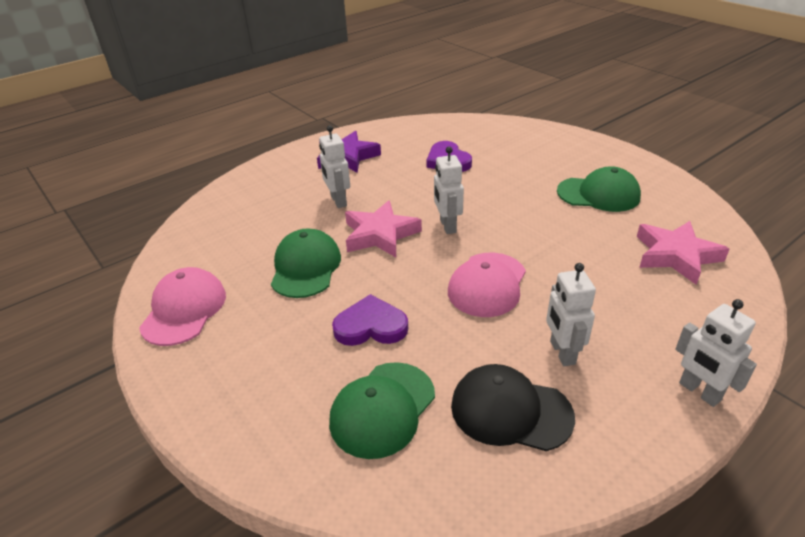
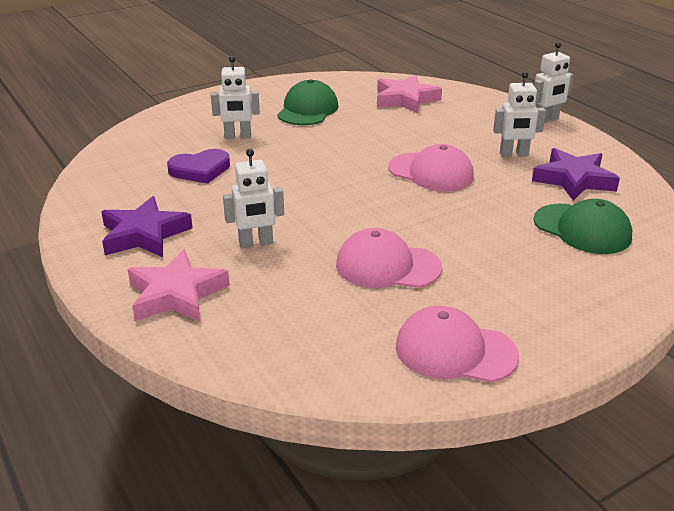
camera: 85 degrees left, 5 degrees down
(306, 267) = (387, 266): green cap -> pink cap
(371, 326) = (484, 230): purple heart -> none
(380, 234) = (337, 219): pink star -> pink star (176, 294)
(447, 226) = (334, 182): white robot -> white robot (238, 136)
(510, 411) = (574, 180): black cap -> purple star

